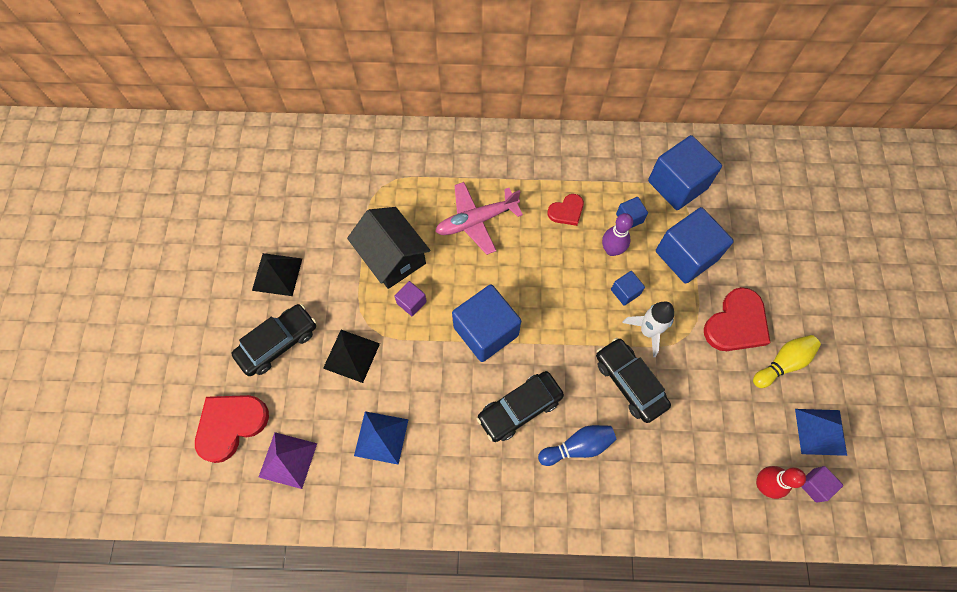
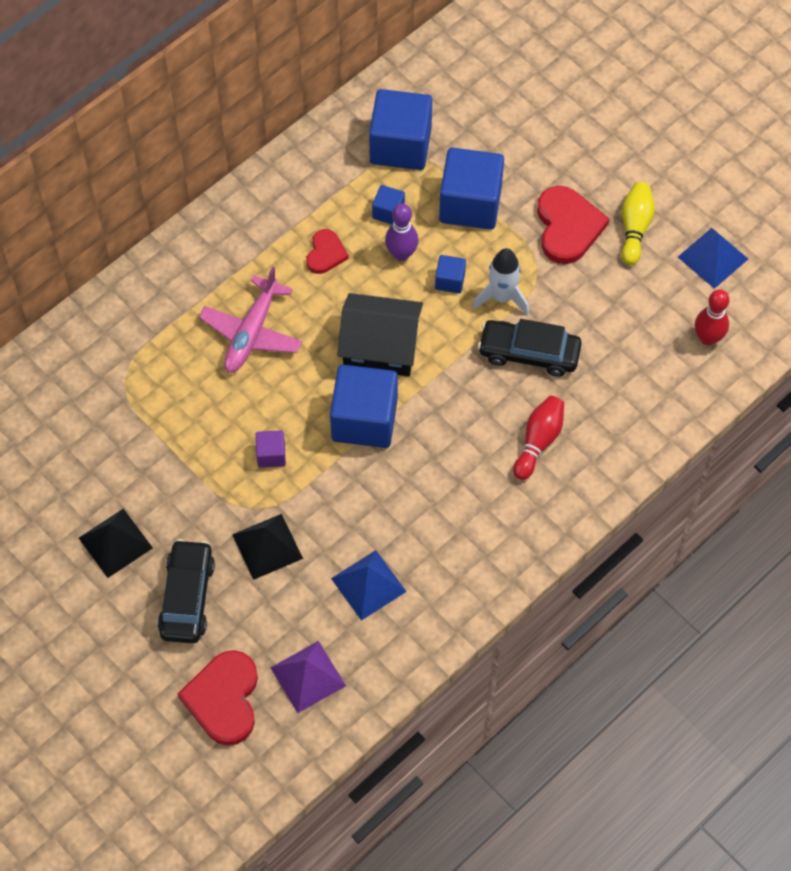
camera: 45 degrees left, 5 degrees down
(392, 257) = (208, 432): black house -> black house (380, 347)
(519, 408) = (460, 455): black car -> none
(578, 447) = (538, 441): blue bowling pin -> red bowling pin
(814, 485) = (745, 304): purple cube -> none

